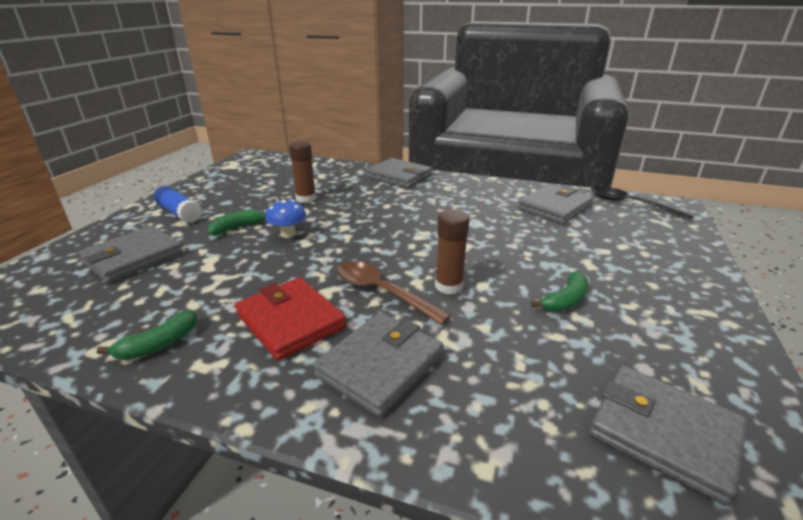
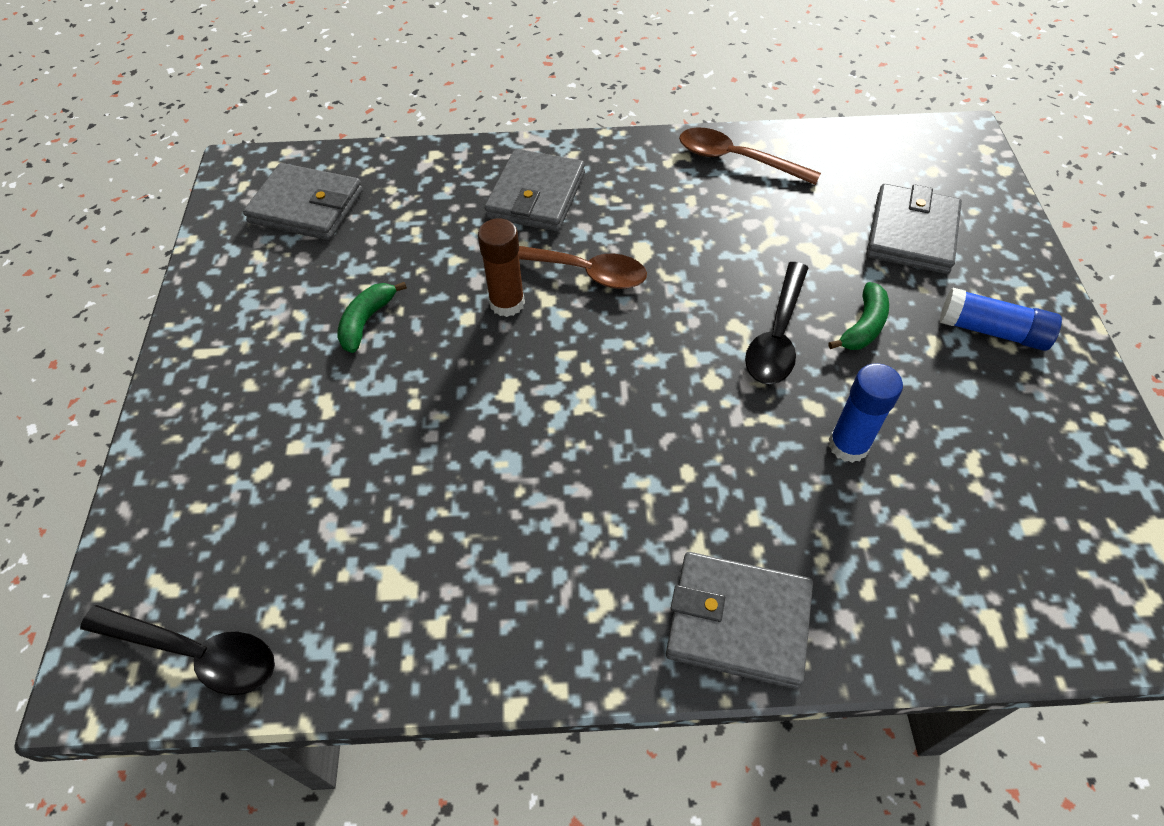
camera: 160 degrees right, 25 degrees up
(159, 344) = (736, 159): green banana -> brown spoon
(288, 234) = (777, 335): blue mushroom -> black spoon
(291, 321) = (646, 211): red wallet -> none
(306, 198) = (848, 445): brown glue stick -> blue glue stick
(555, 208) = (363, 576): grey wallet -> none

